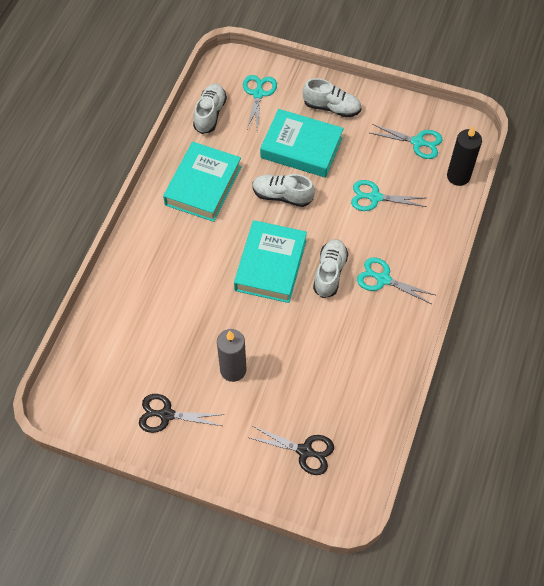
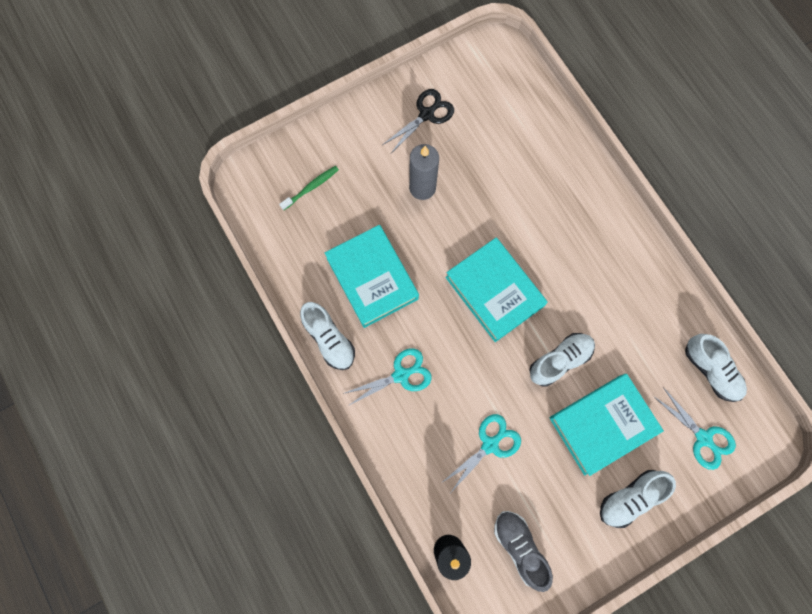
camera: 130 degrees right, 15 degrees up
(203, 186) = (626, 299): turquoise book -> turquoise book (372, 278)
(305, 451) = (311, 187): black scissors -> green toothbrush
(329, 273) = (445, 335): white shoe -> white shoe (329, 339)
(417, 142) = (520, 547): turquoise scissors -> grey shoe

